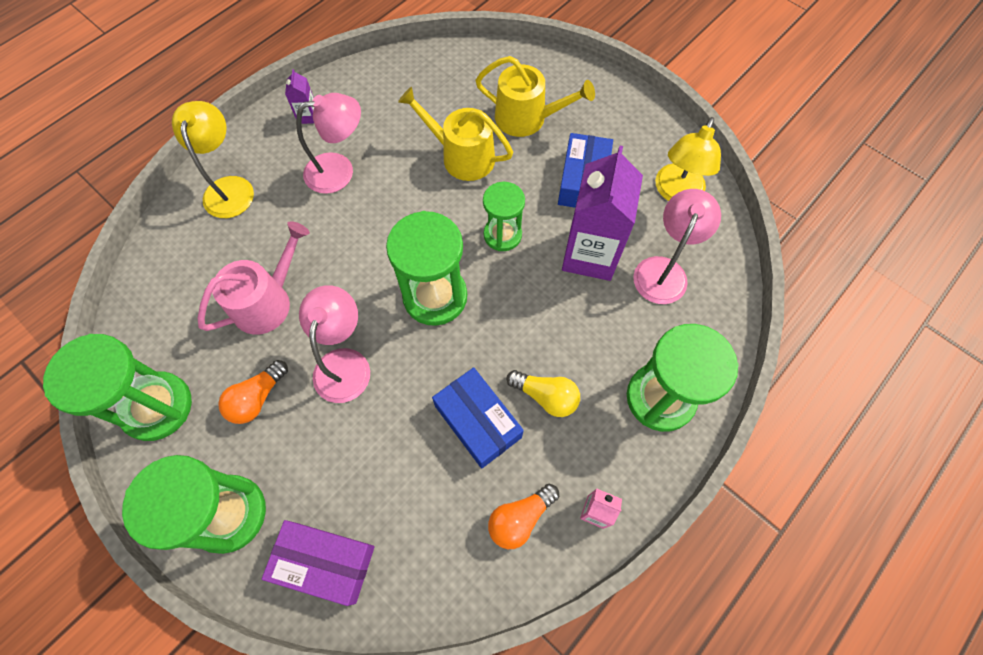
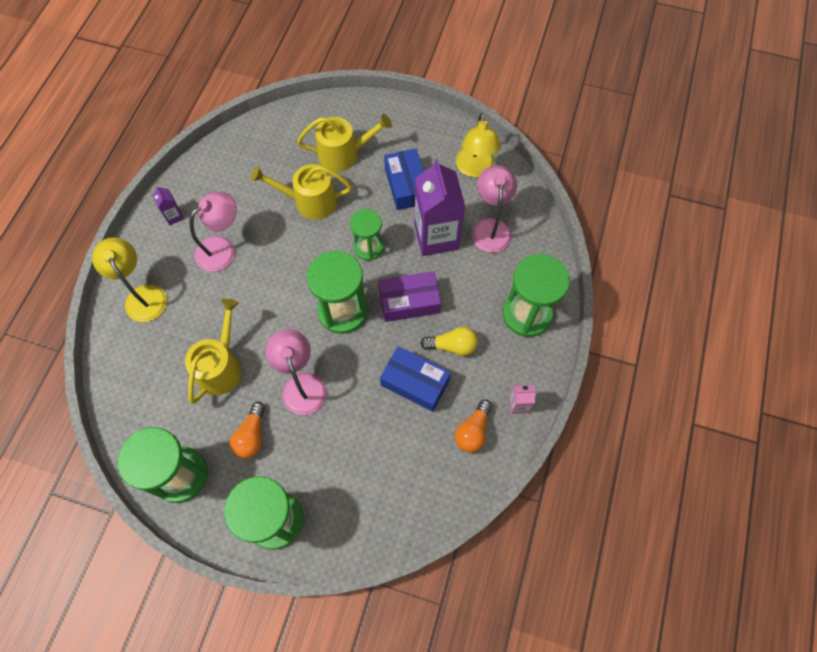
camera: 25 degrees left, 0 degrees up
(267, 301) = (221, 366): pink watering can -> yellow watering can
(325, 562) = (359, 518): purple box -> purple box (409, 301)

